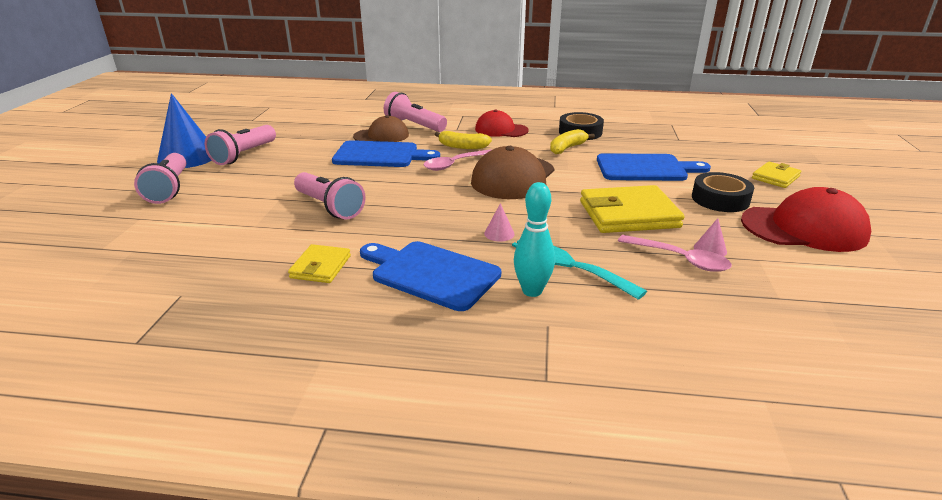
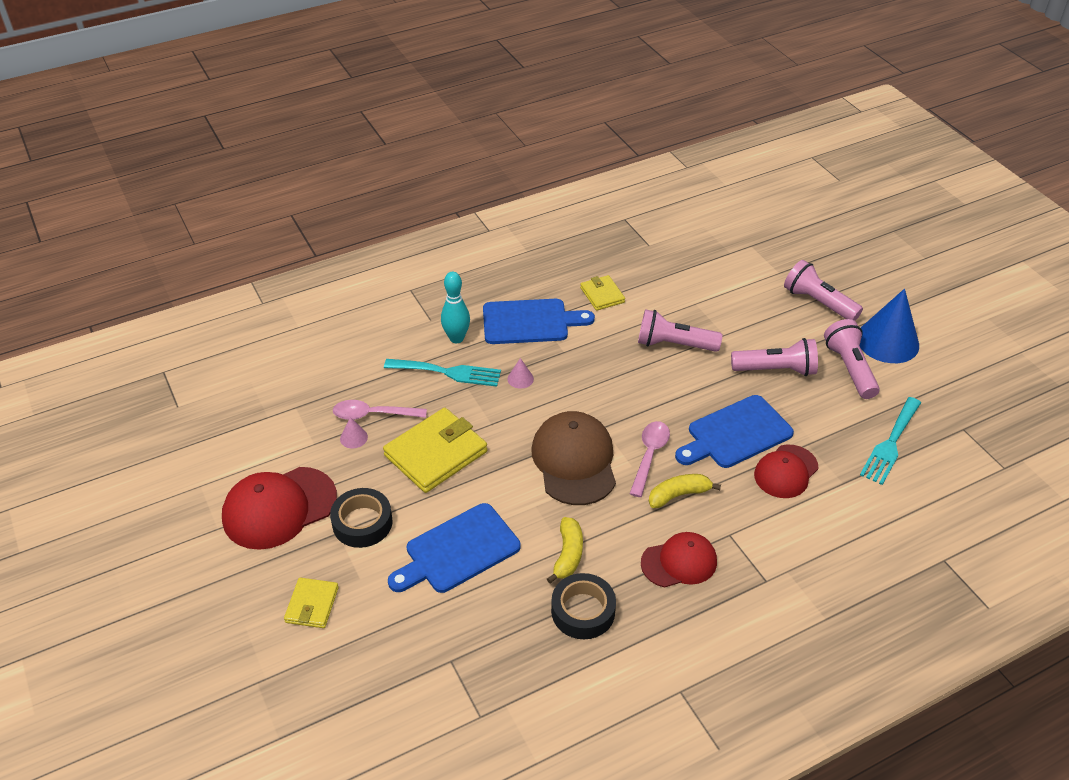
camera: 145 degrees right, 15 degrees up
(301, 127) = (890, 444): none -> turquoise fork
(381, 136) = (786, 471): brown cap -> red cap
(414, 125) = (784, 516): pink flashlight -> pink flashlight (776, 370)

